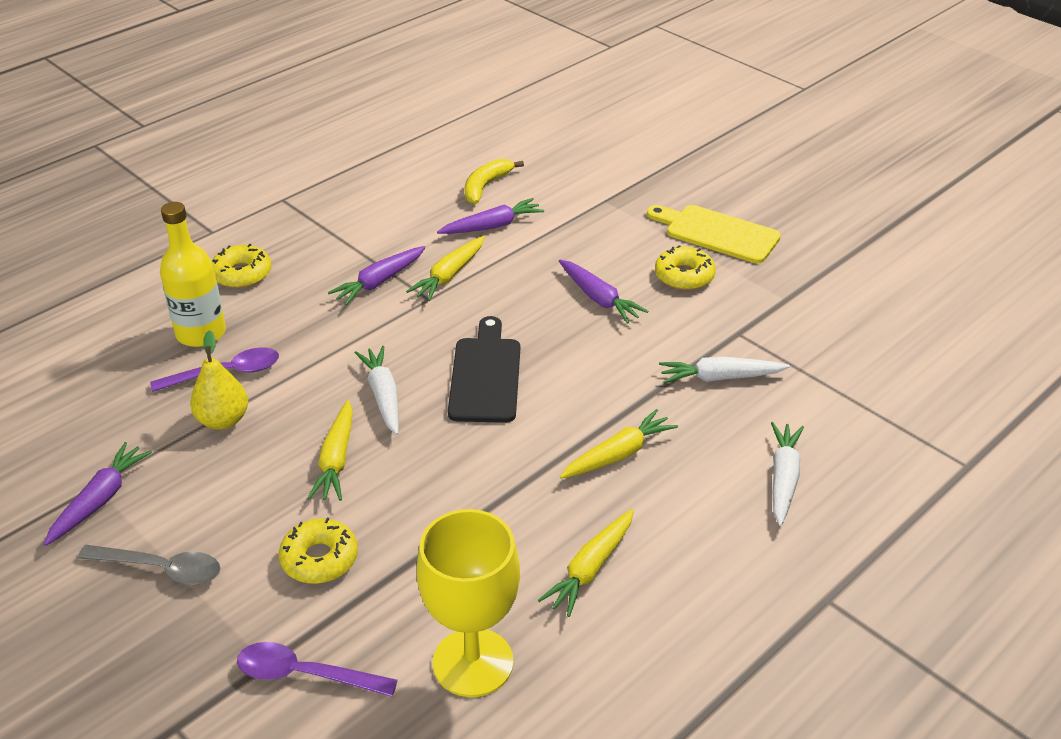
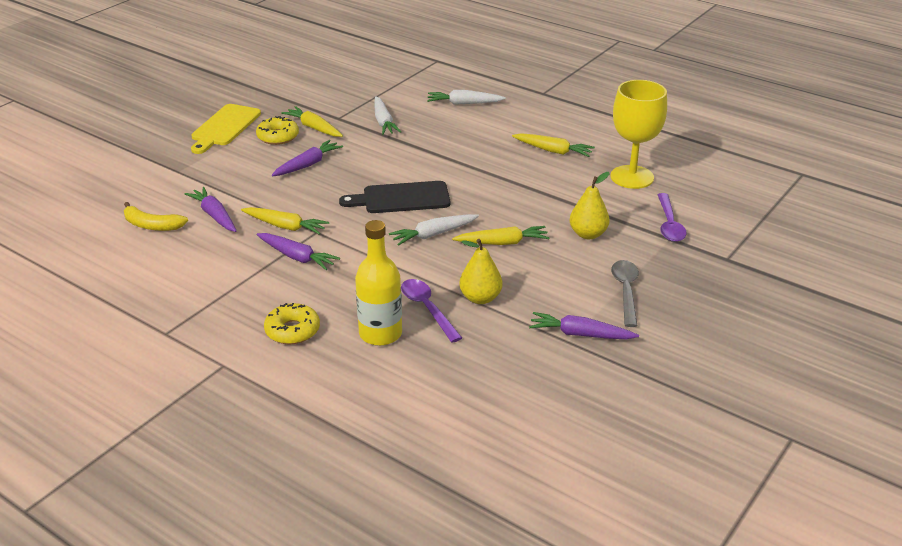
camera: 100 degrees left, 5 degrees down
(319, 559) = (588, 234): yellow donut -> yellow pear
(618, 454) = (462, 149): yellow carrot -> yellow carrot (314, 128)

